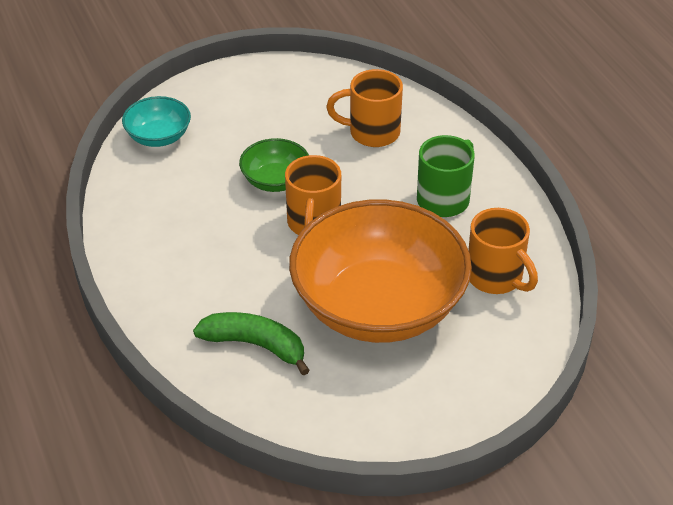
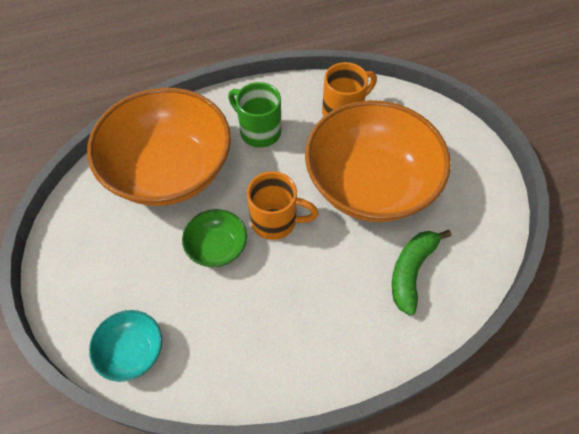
camera: 85 degrees left, 15 degrees up
(372, 132) = (169, 170): orange mug -> orange bowl

